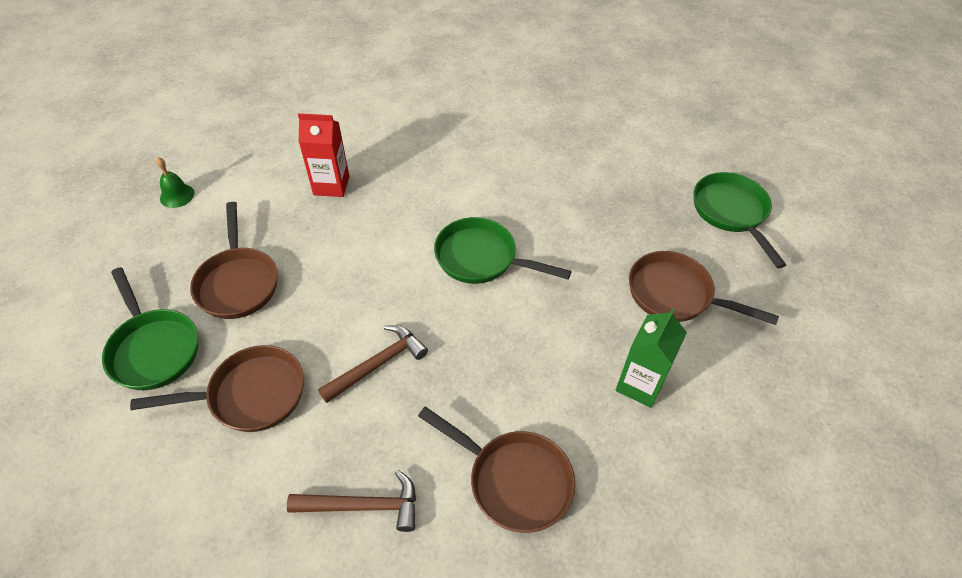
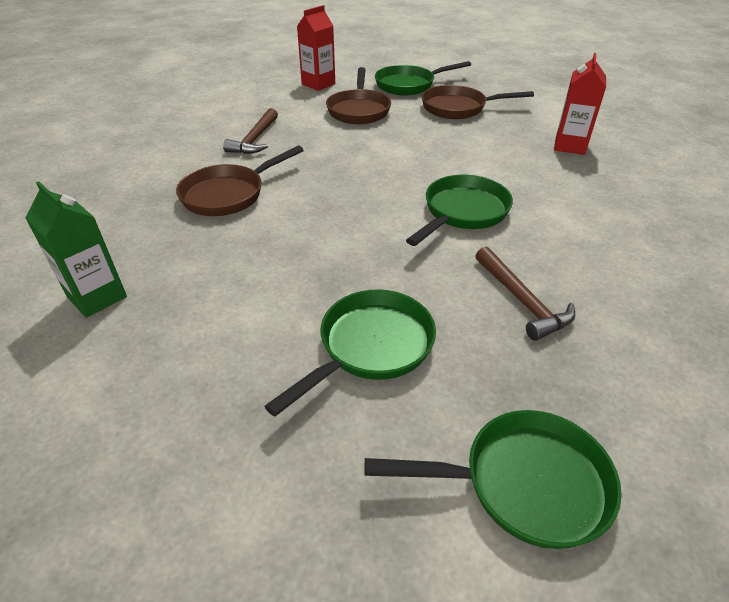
camera: 105 degrees right, 10 degrees down
(143, 480) = (318, 84): none -> red carton
(177, 195) = (553, 90): green bell -> none
(378, 364) = (361, 152): brown hammer -> brown hammer (522, 301)
(640, 384) = (267, 281): green carton -> green carton (97, 297)
(675, 295) = (370, 347): brown pan -> green pan

